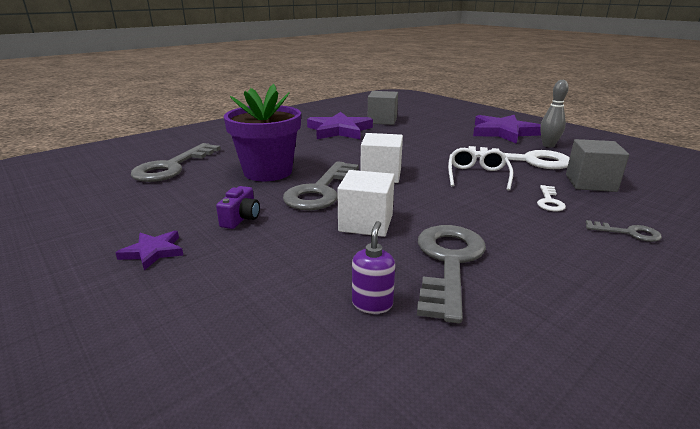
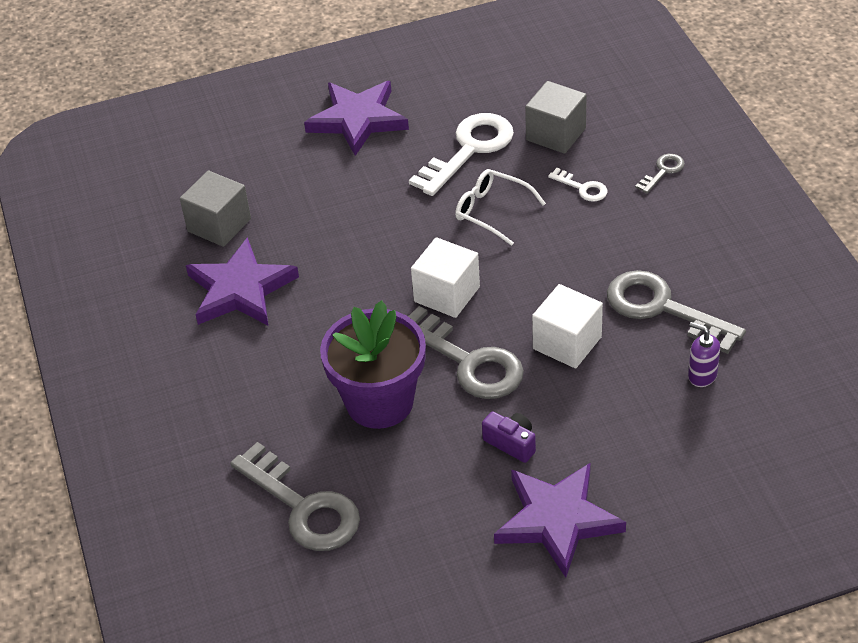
camera: 65 degrees left, 20 degrees up
(153, 252) = (557, 520): purple star -> purple star, size x1.97
(548, 145) = (432, 105): grey bowling pin -> none

